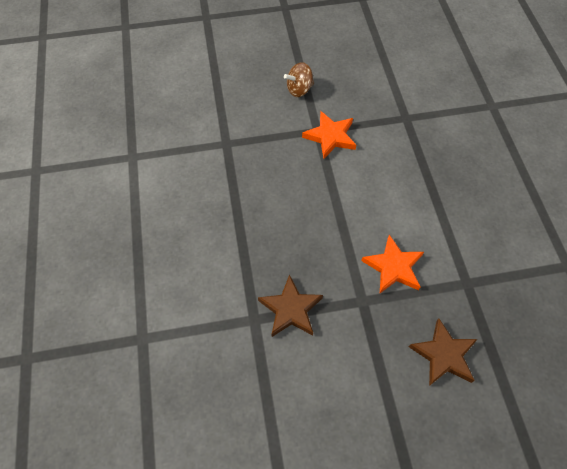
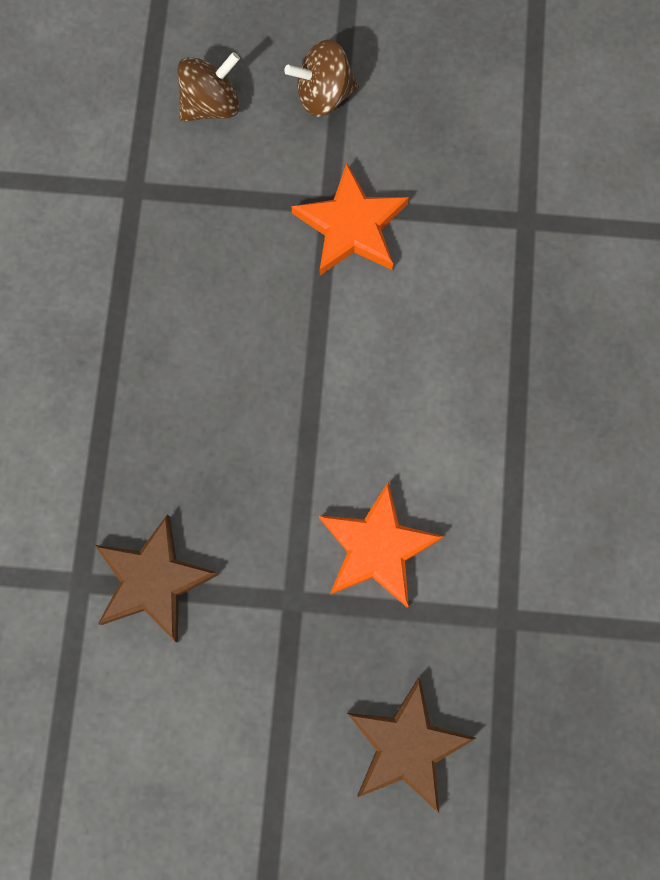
camera: 15 degrees right, 15 degrees up
(250, 103) = (211, 104): none -> brown spinning top

